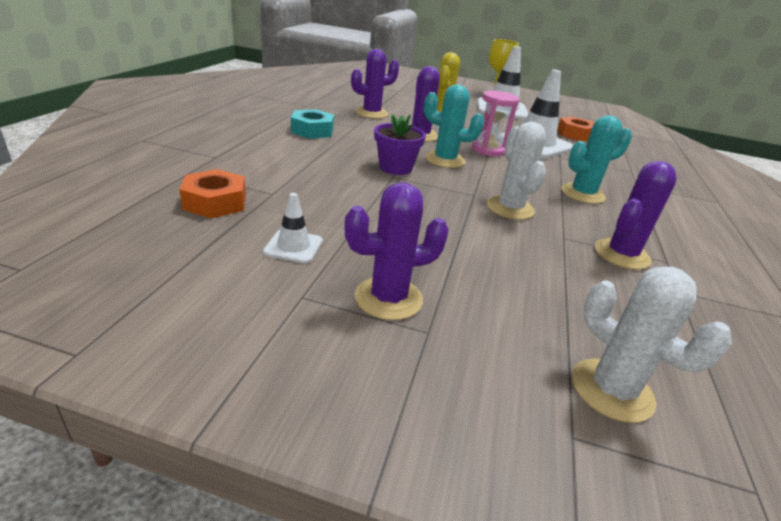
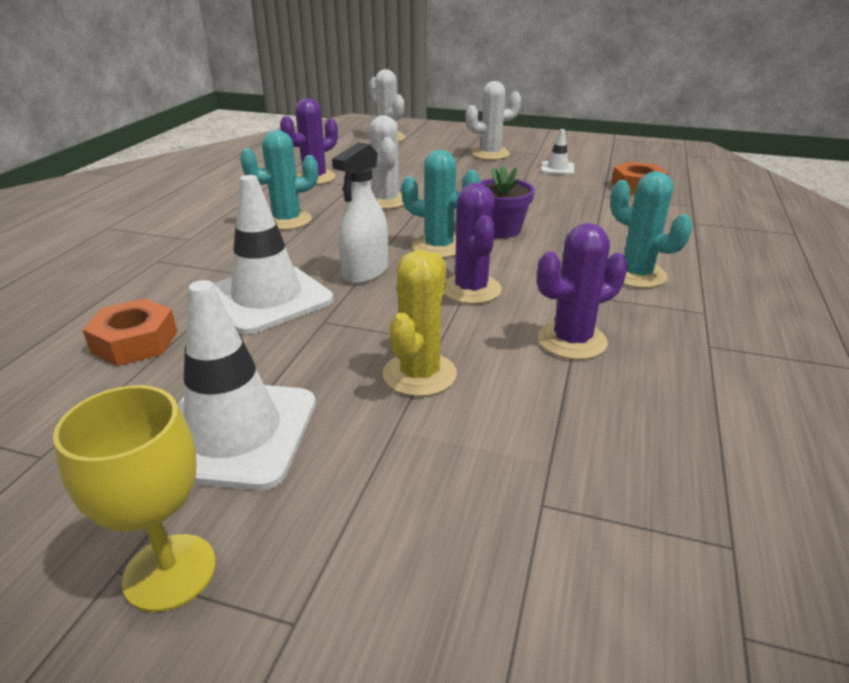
camera: 175 degrees left, 0 degrees up
(312, 131) = (636, 275): turquoise nut -> turquoise cactus
(388, 298) = (490, 154): purple cactus -> white cactus
(488, 150) = (365, 273): pink hourglass -> white spray bottle

